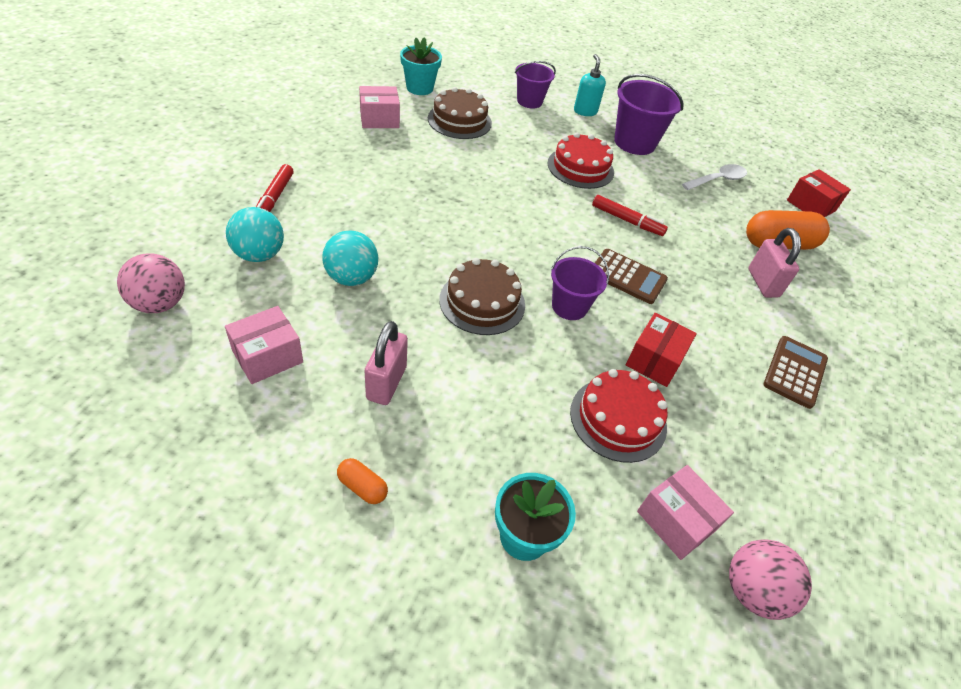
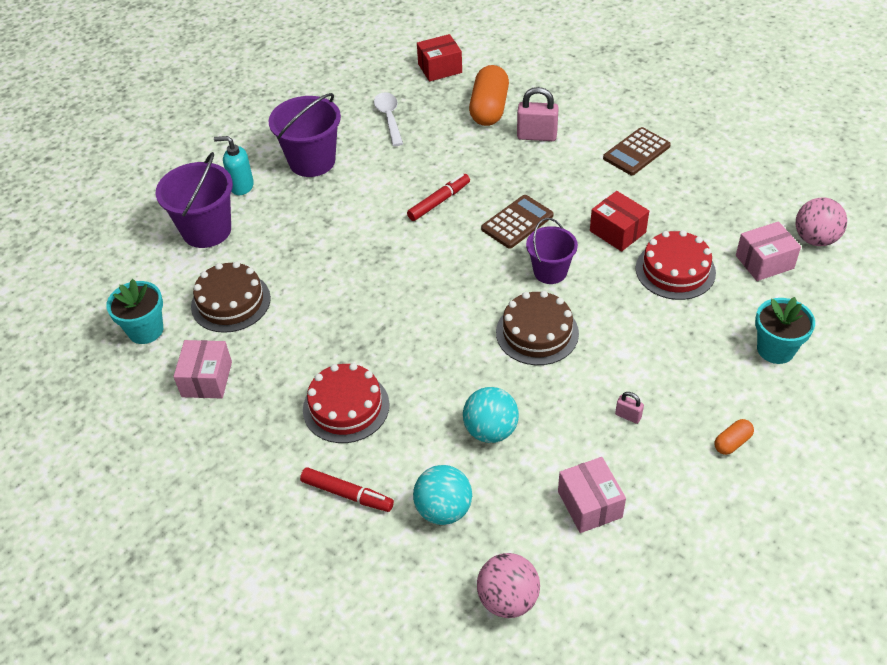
camera: 65 degrees left, 0 degrees up
(386, 383) = (628, 416): pink padlock -> pink padlock, size x0.51
(529, 101) = (206, 230): purple bucket -> purple bucket, size x1.56
(580, 168) = (347, 215): red cake -> red cake (346, 407)
(795, 372) = (636, 152): brown calculator -> brown calculator turned 90 degrees counterclockwise

